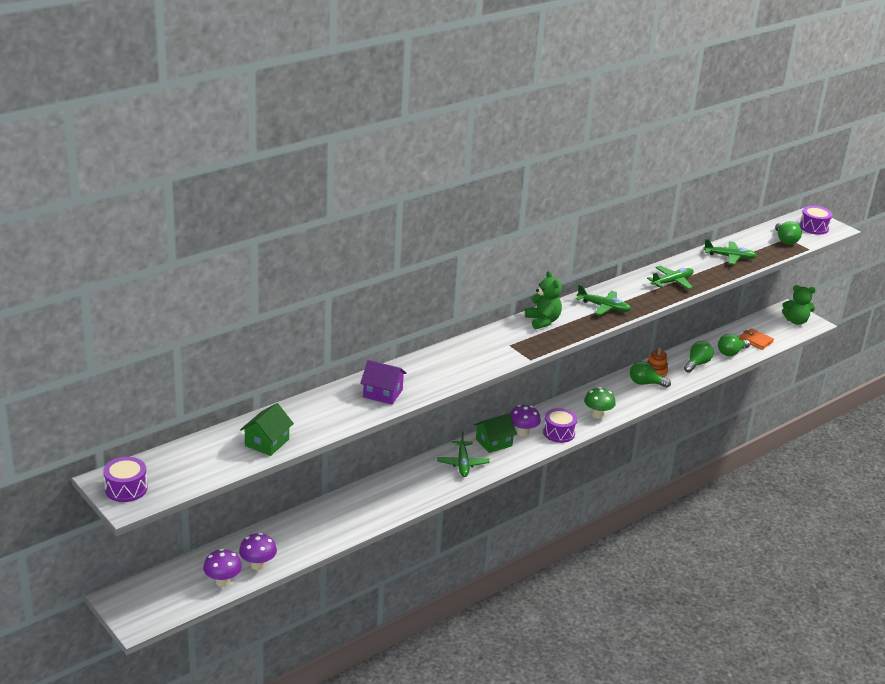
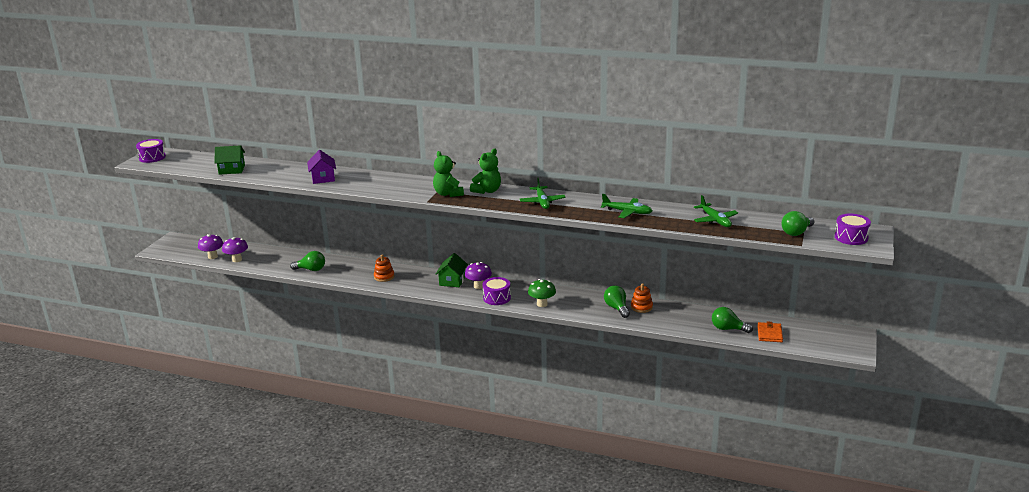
camera: 60 degrees right, 5 degrees down
(435, 479) = (384, 277): none -> orange stacking toy
(462, 463) = (413, 279): green plane -> none
(494, 442) = (452, 281): green house -> green house turned 75 degrees clockwise
(697, 364) = (683, 320): green light bulb -> green light bulb (311, 269)
(796, 321) = (842, 343): green teddy bear -> green teddy bear (448, 194)

